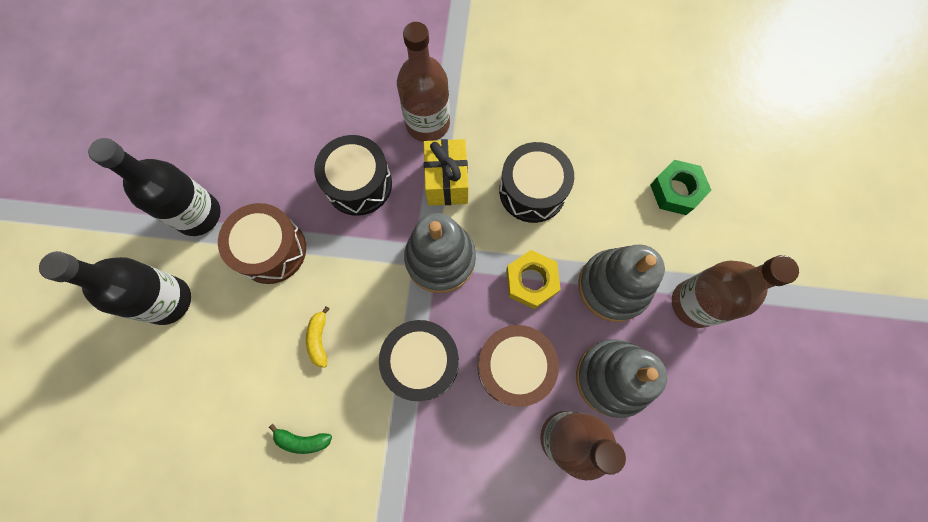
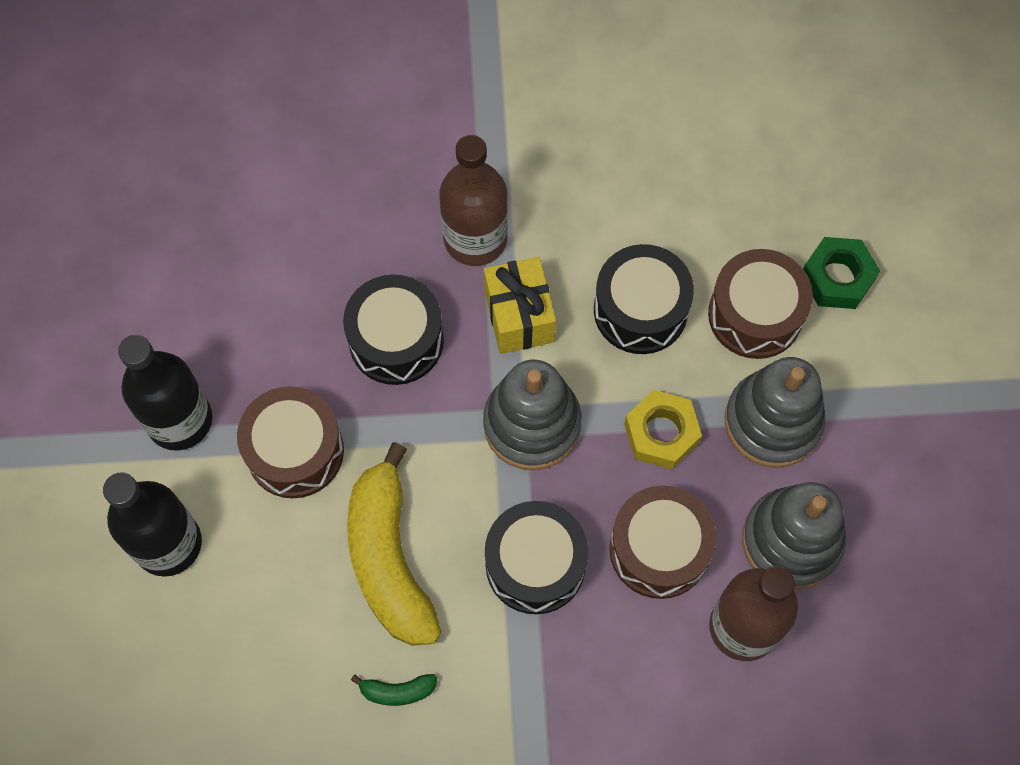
camera: 10 degrees left, 5 degrees down
(319, 339) = (389, 558): yellow banana -> yellow banana, size x2.49
(613, 207) = (755, 314): none -> brown drum
(694, 304) = (884, 426): brown bottle -> none

